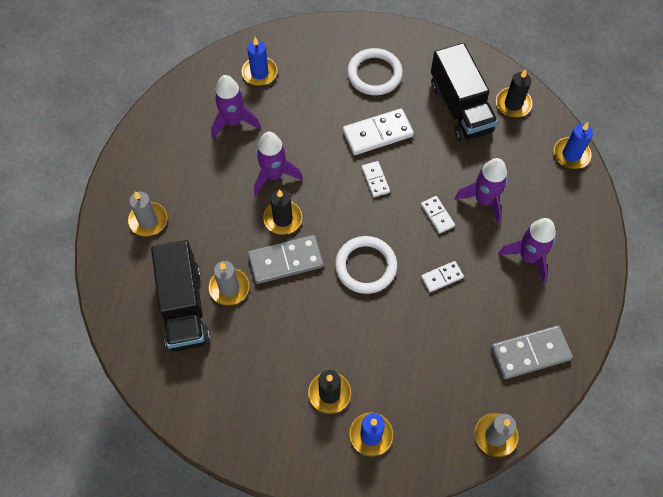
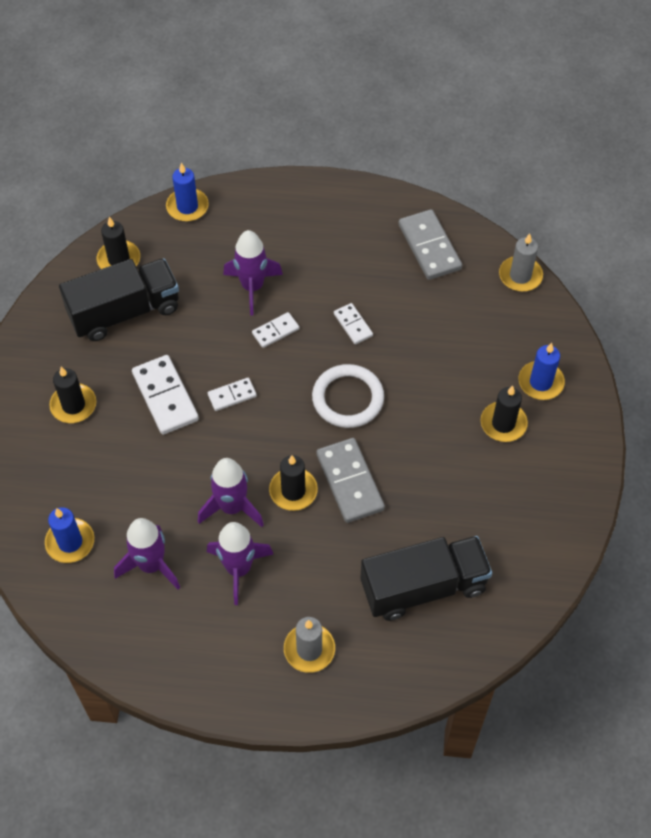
camera: 95 degrees left, 5 degrees down
(229, 288) = (392, 539): grey candle -> none
(374, 74) = (73, 405): white ring -> black candle
(528, 257) = (320, 247): purple rocket -> purple rocket (238, 569)

